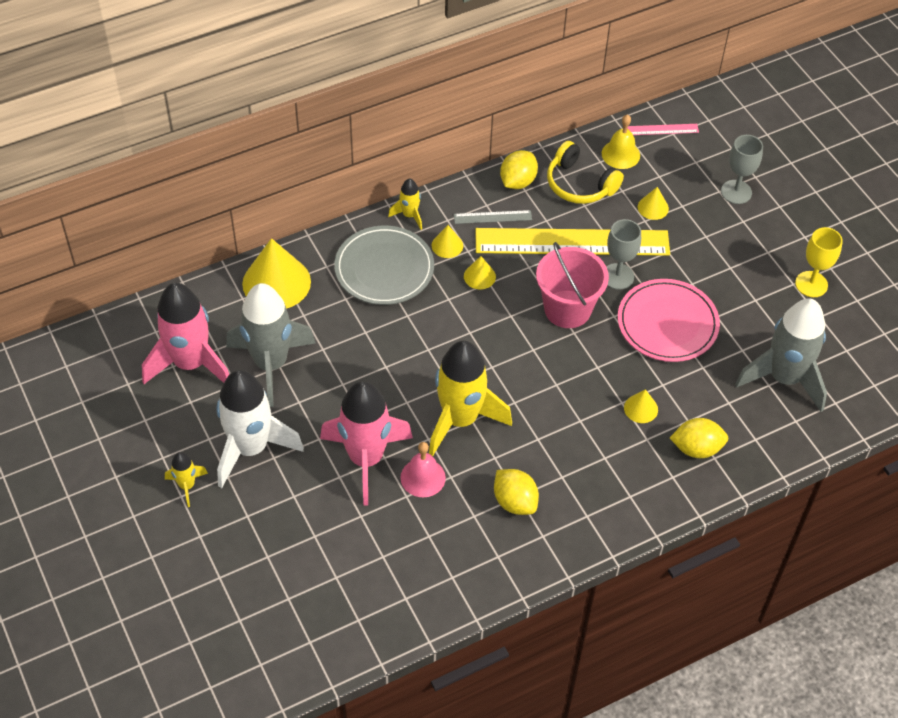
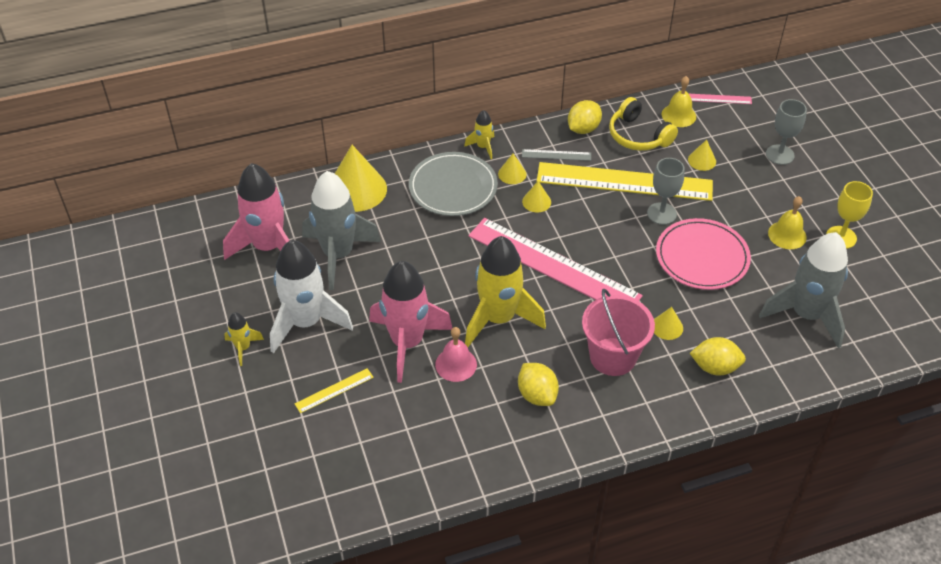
camera: 10 degrees right, 5 degrees down
(296, 523) = (334, 390): none -> yellow ruler
(509, 351) = (553, 266): none -> pink ruler
(567, 309) = (611, 236): pink bucket -> pink bucket (612, 356)
(754, 287) = (787, 235): none -> yellow bell

